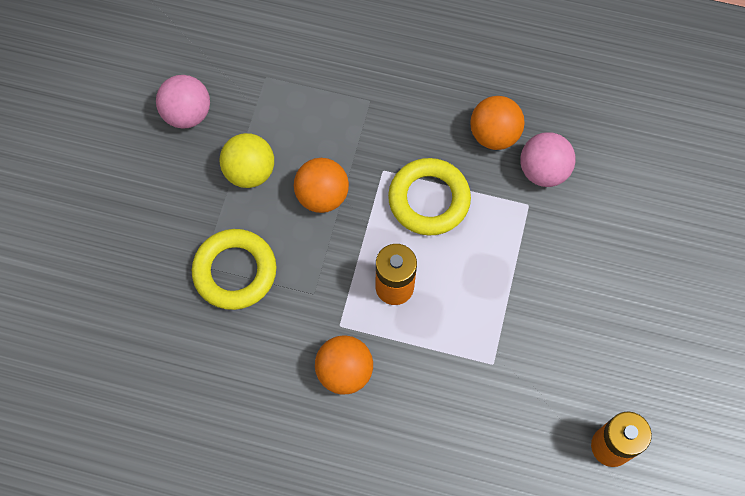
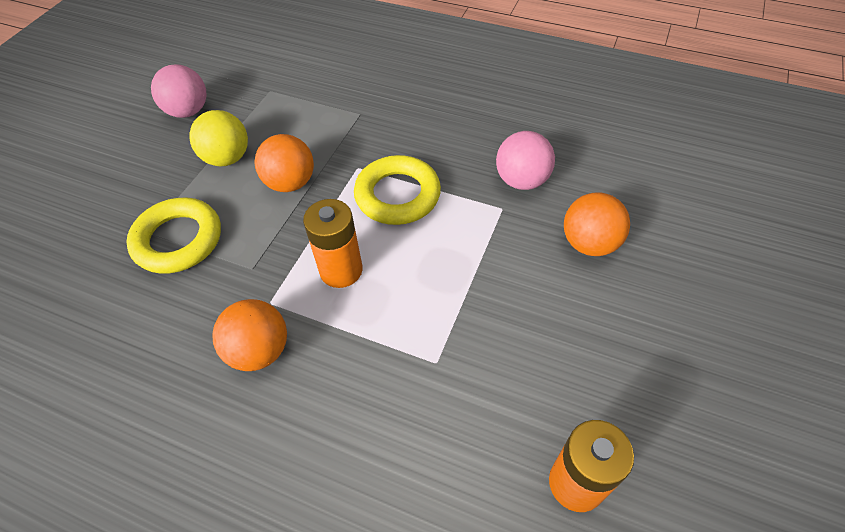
camera: 10 degrees right, 15 degrees down
(494, 134) = (475, 148): orange ball -> orange ball (589, 243)

